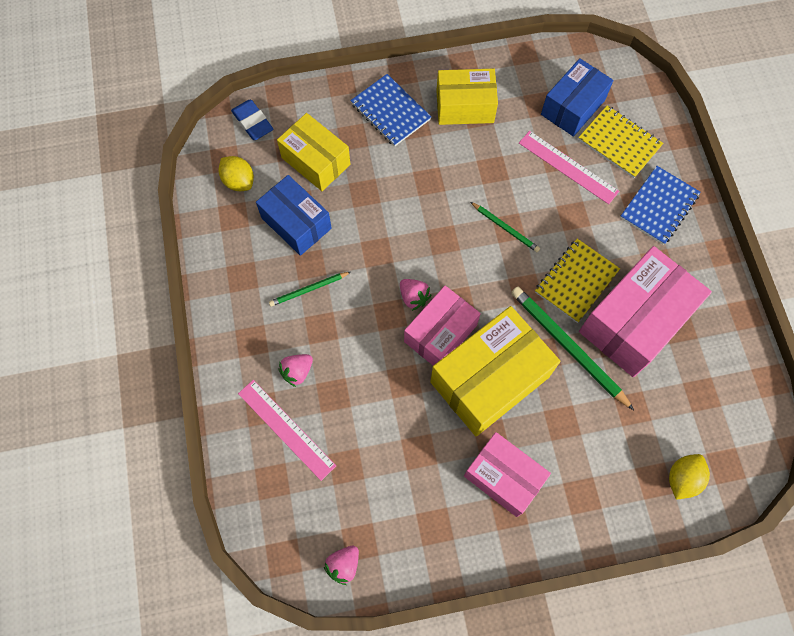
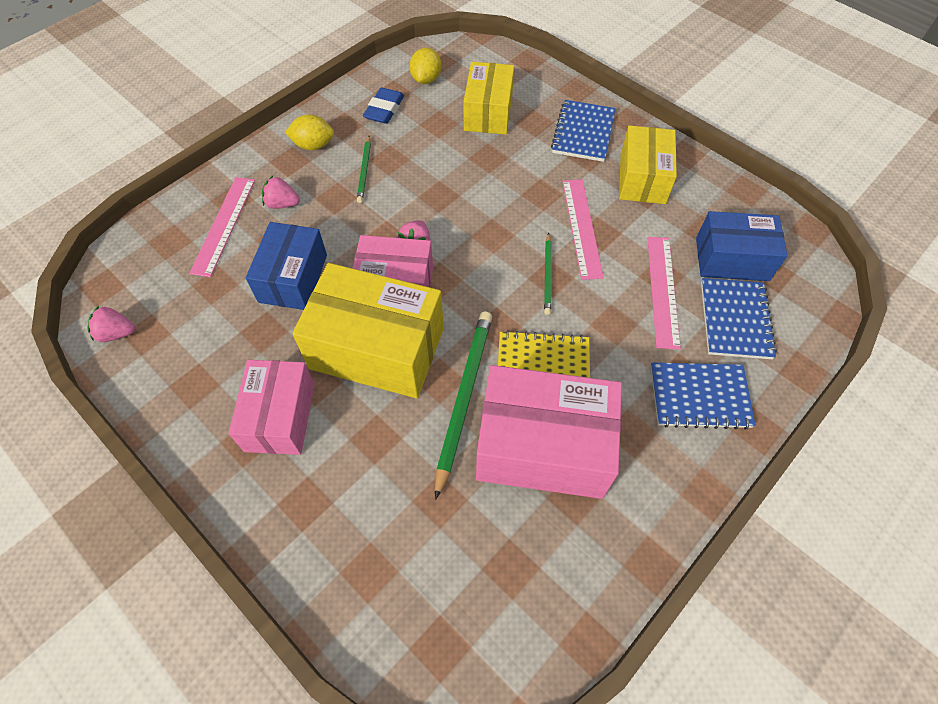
camera: 55 degrees right, 10 degrees down
(253, 122) = (486, 59): blue eraser -> blue eraser (384, 109)
(296, 223) = (420, 131): blue box -> blue box (293, 278)
(309, 290) = (364, 171): green pencil -> green pencil turned 120 degrees counterclockwise
(465, 106) = (642, 178): yellow box -> yellow box turned 45 degrees clockwise
(479, 177) = (582, 227): none -> pink ruler
(619, 143) = (735, 320): yellow notebook -> blue notebook
(682, 478) = (390, 603): yellow lemon -> yellow lemon (313, 145)

